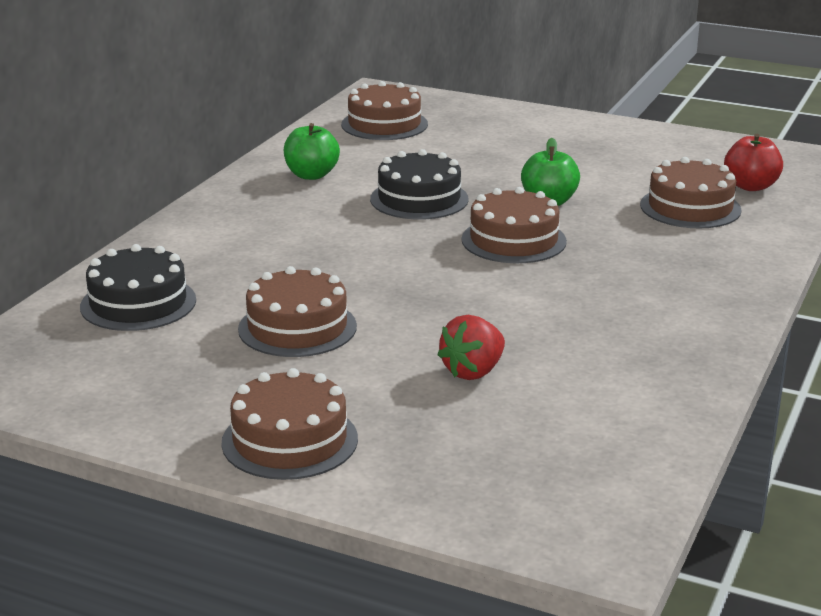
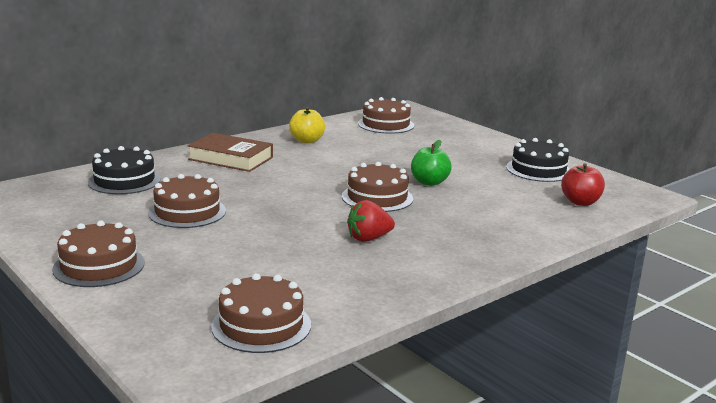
camera: 25 degrees right, 5 degrees down
(243, 229) = (231, 158): none -> brown book
(311, 175) = (307, 141): green apple -> yellow apple
(419, 199) = (351, 165): black cake -> black cake (538, 170)
(473, 371) = (251, 259): red strawberry -> red strawberry (368, 238)
(690, 207) = (520, 205): brown cake -> brown cake (261, 325)

